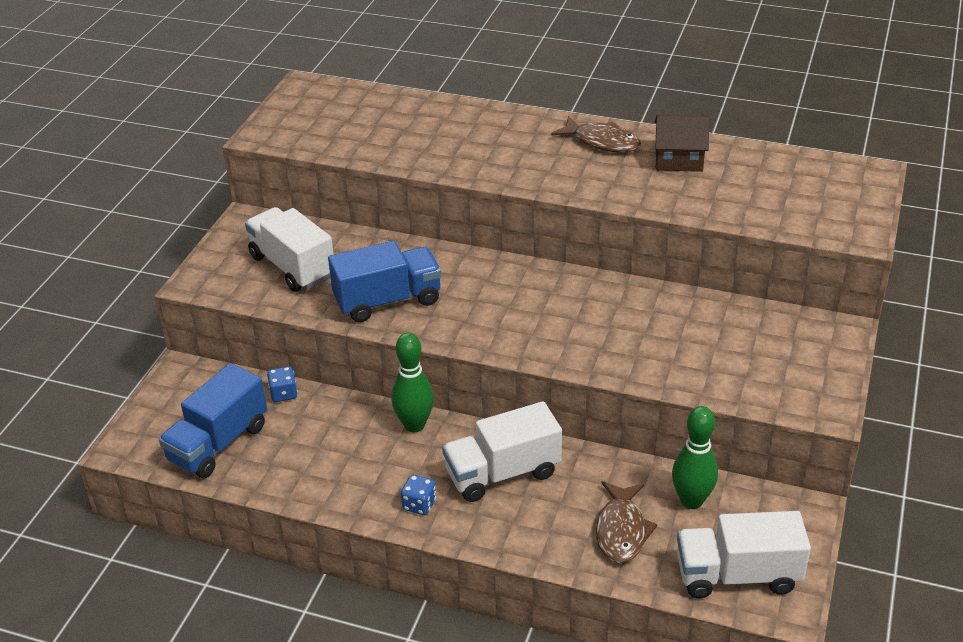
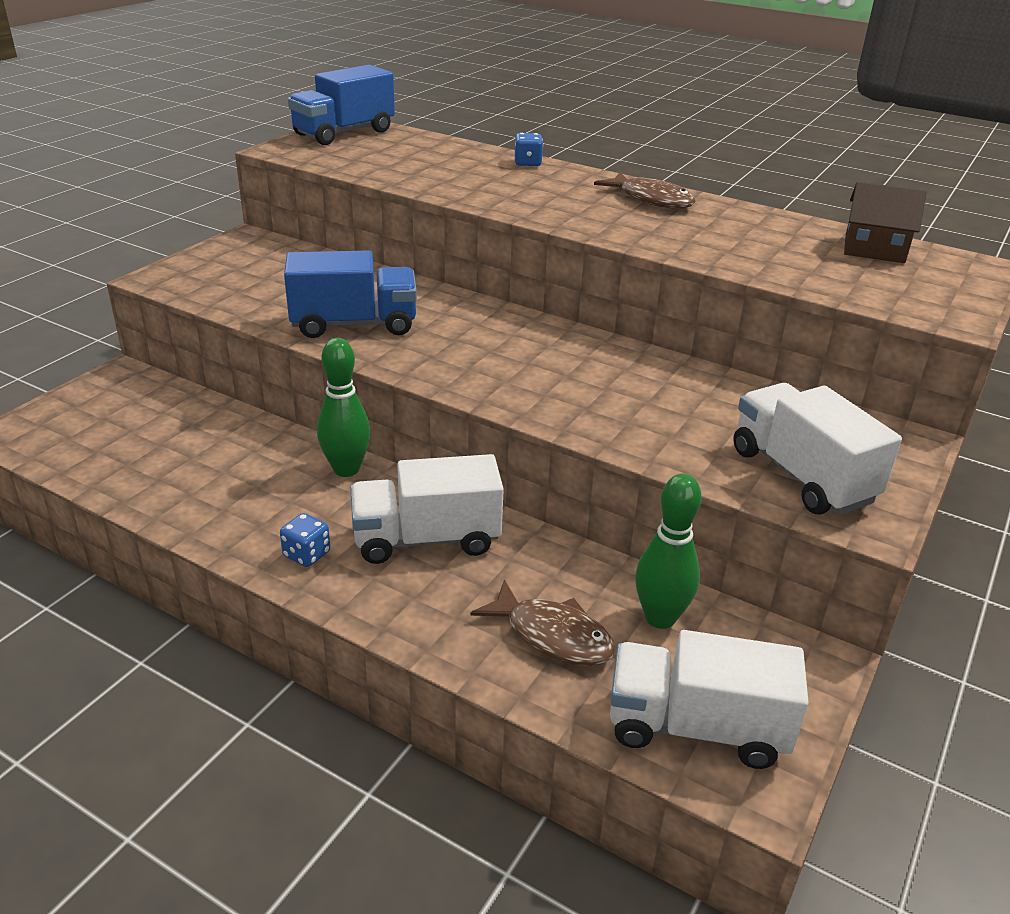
camera: 10 degrees right, 5 degrees down
(218, 443) = (114, 448): blue truck -> blue truck (344, 133)
(284, 394) = (217, 413): blue dice -> blue dice (527, 163)
(292, 267) = (268, 281): white truck -> white truck (801, 476)
(621, 530) = (552, 635): brown fish -> brown fish turned 75 degrees counterclockwise
(678, 159) = (737, 224): brown house -> brown house (874, 249)

